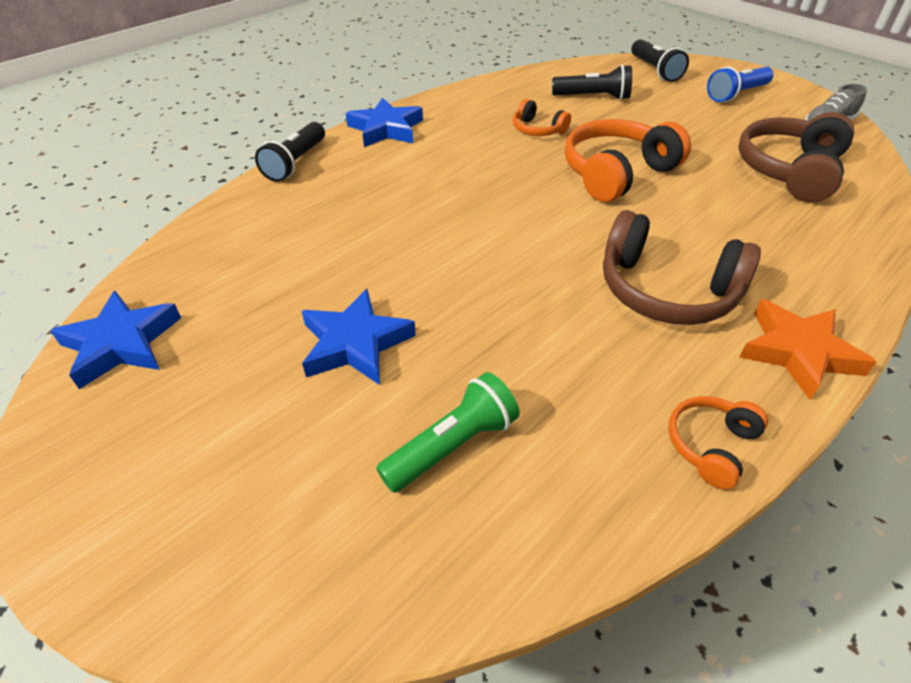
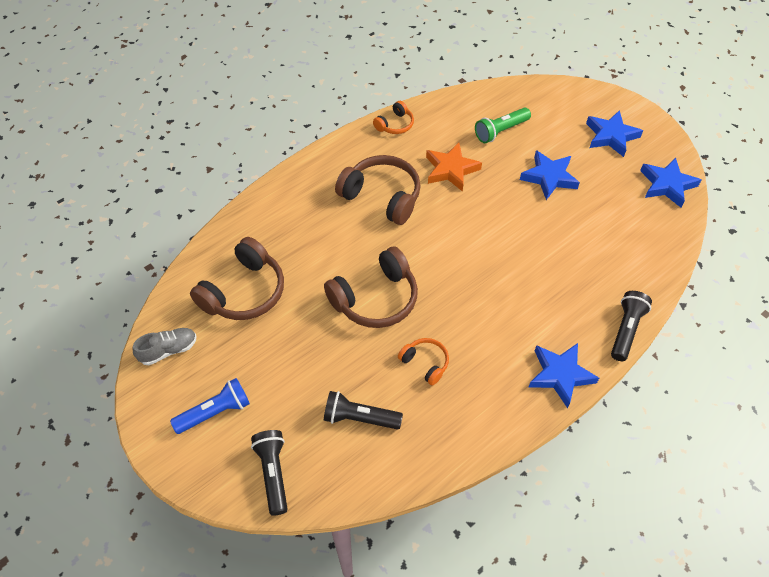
camera: 175 degrees left, 10 degrees up
(183, 451) = (611, 136): none -> blue star
(616, 173) = (375, 299): orange headphones -> brown headphones
(798, 352) = (333, 159): orange star -> orange star (451, 169)

